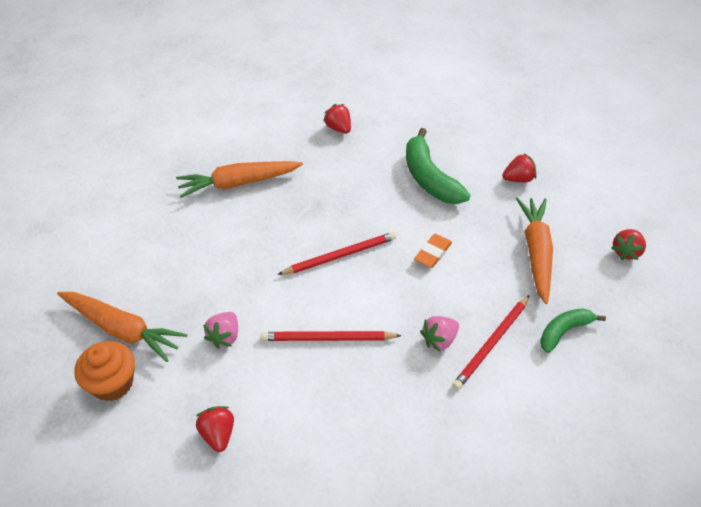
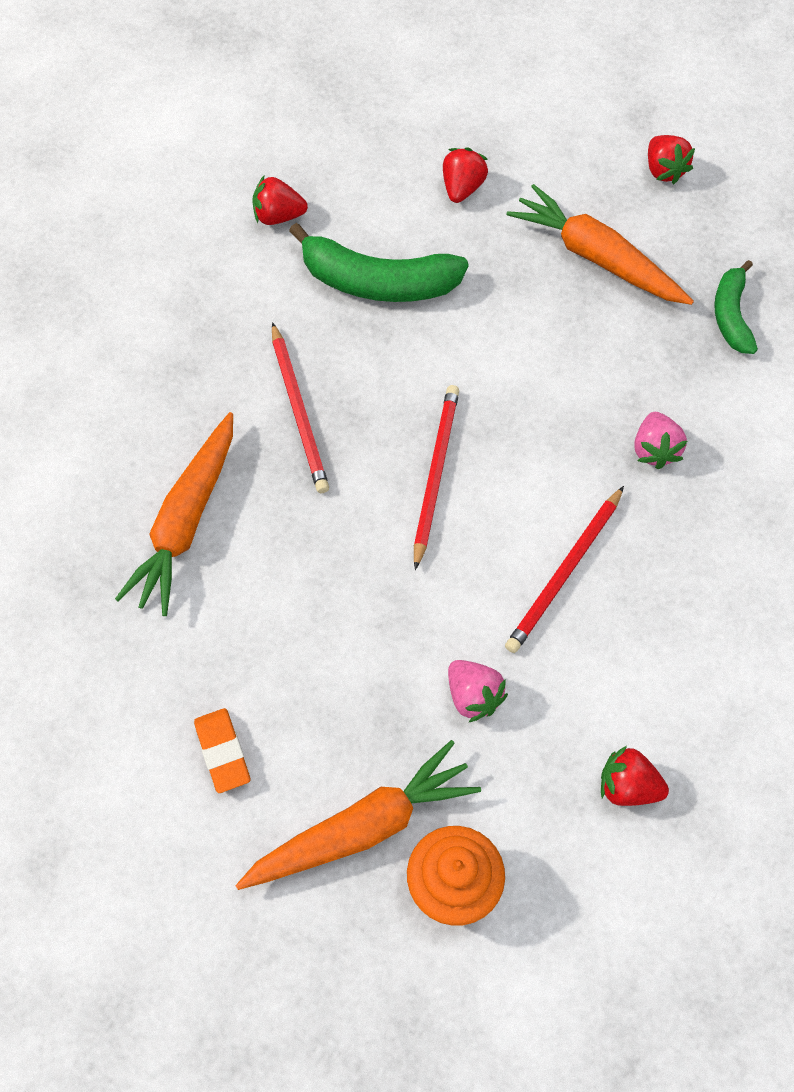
camera: 55 degrees left, 15 degrees up
(338, 128) = (181, 325): red strawberry -> red strawberry (278, 216)
(433, 253) = (513, 366): orange eraser -> orange eraser (222, 752)
(491, 343) = (697, 399): red pencil -> red pencil (299, 411)

